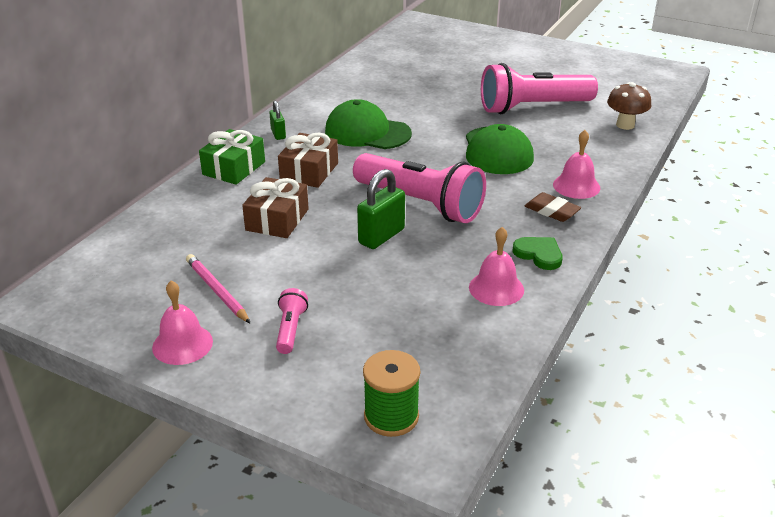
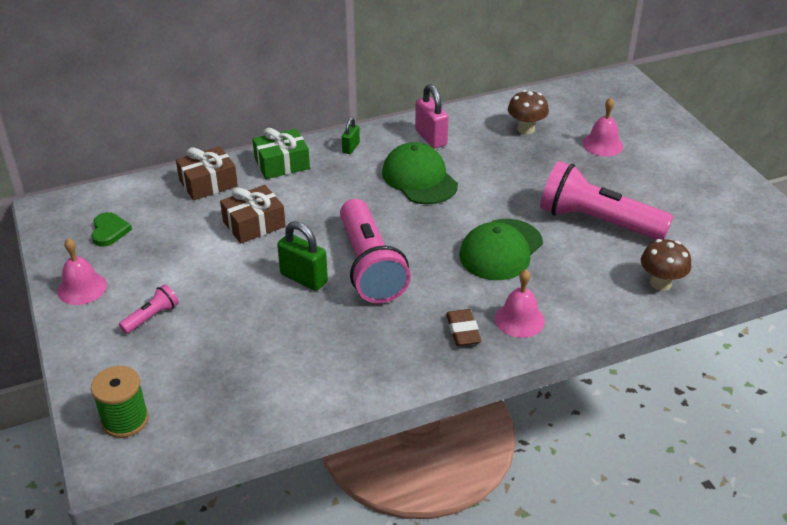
camera: 40 degrees right, 5 degrees up
(217, 291) = (148, 260): pink pencil -> none
(309, 171) = (329, 194): brown gift -> brown gift (208, 183)
(334, 103) = (431, 138): none -> pink padlock
(381, 236) = (304, 278): green padlock -> green padlock turned 45 degrees clockwise
(397, 72) = (526, 129): none -> brown mushroom
(496, 288) = (323, 371): pink bell -> pink bell (602, 144)
(539, 254) = (395, 362): green heart -> green heart (109, 231)

